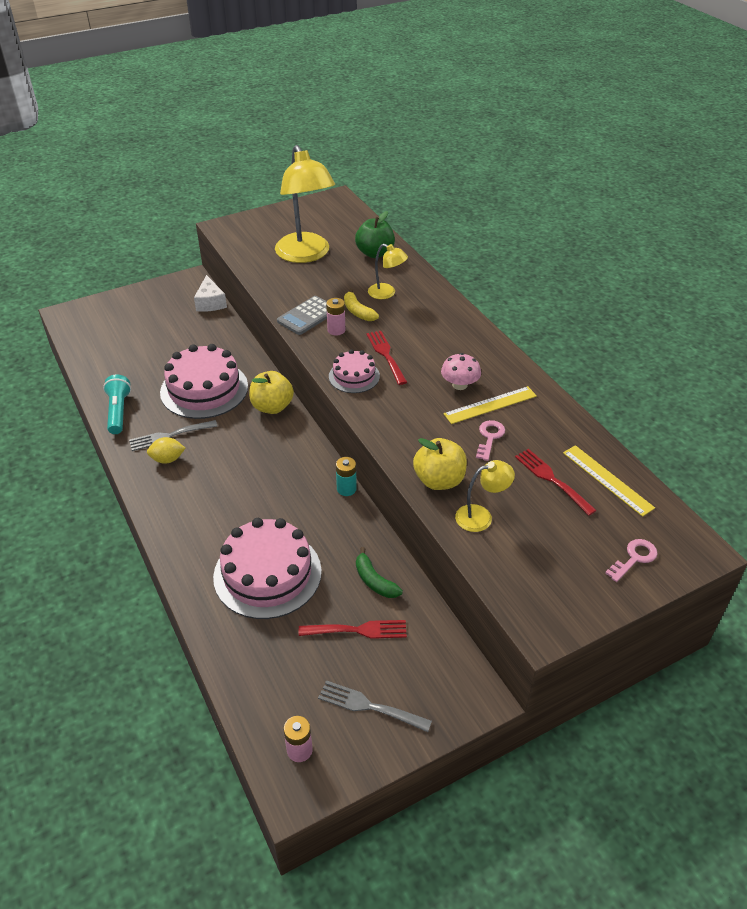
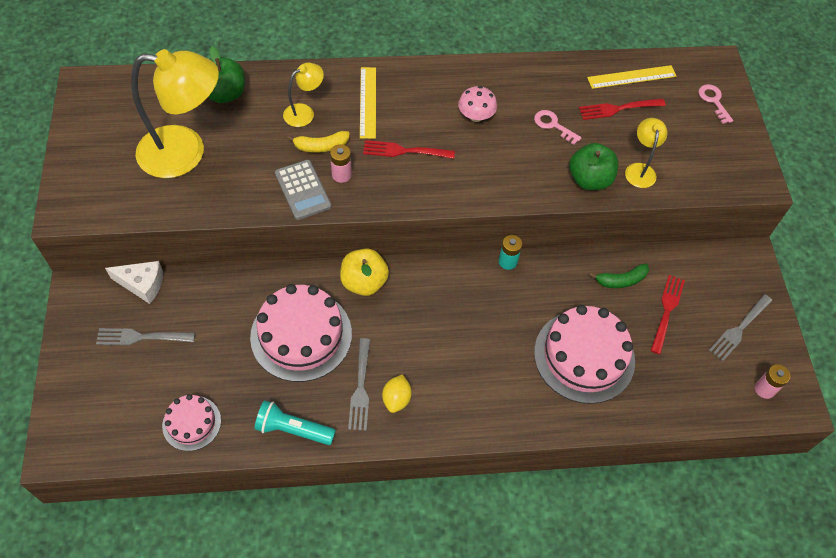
camera: 70 degrees left, 15 degrees up
(166, 317) = (141, 337): none -> grey fork
(354, 376) = (423, 187): pink cake -> pink cake (191, 423)
(439, 480) = (589, 180): yellow apple -> green apple
(490, 405) = (513, 107): yellow ruler -> yellow ruler (368, 102)

